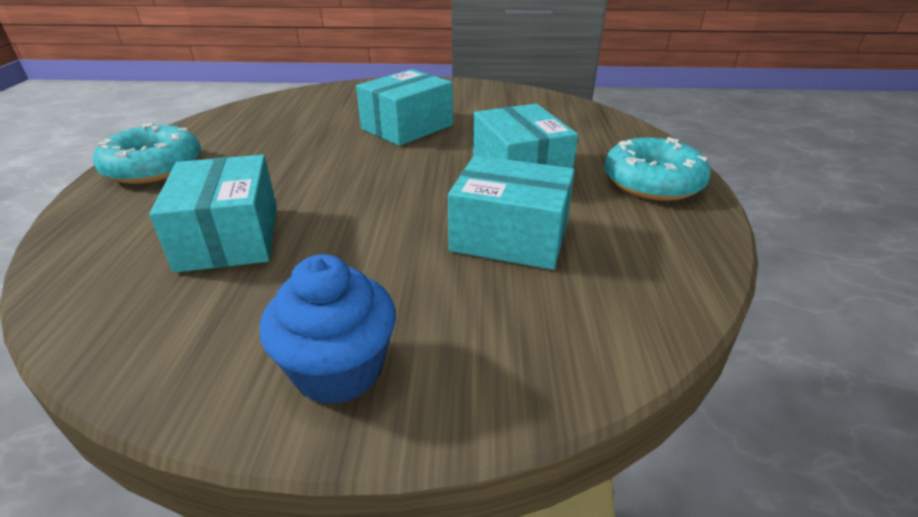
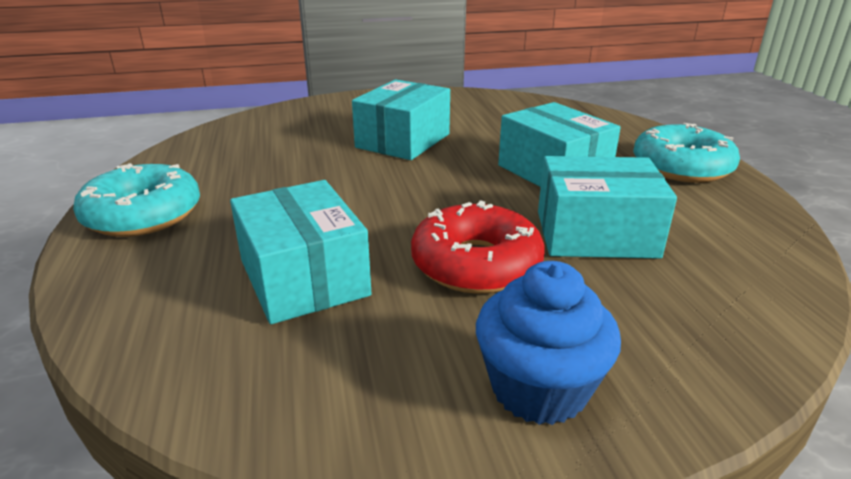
camera: 15 degrees left, 5 degrees down
(378, 248) = (476, 264): none -> red donut

